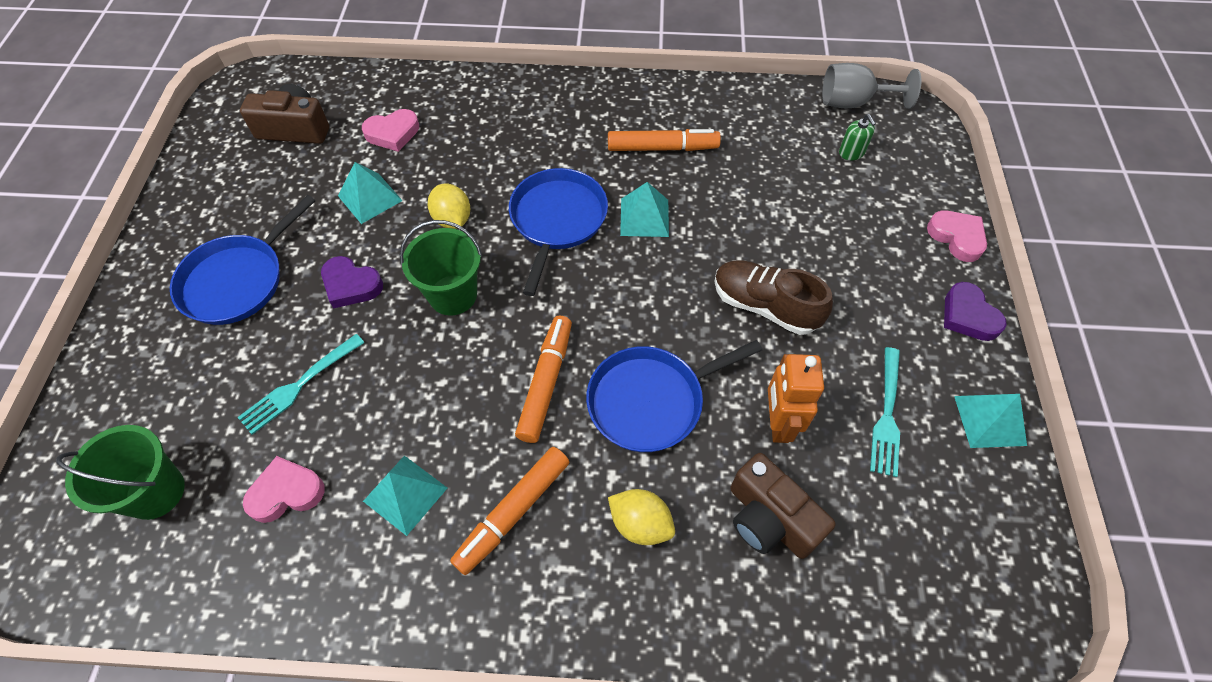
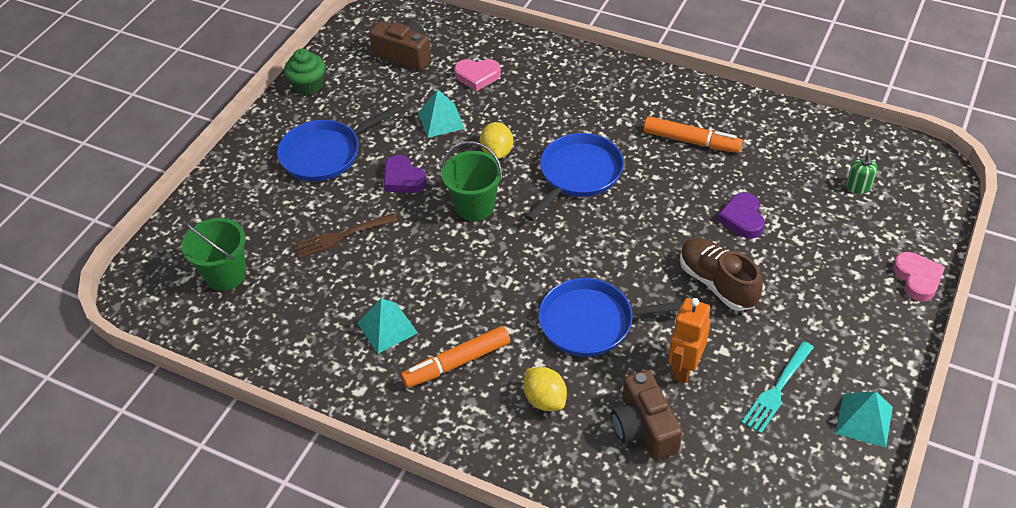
camera: 25 degrees right, 10 degrees down
(185, 197) = (308, 86): none -> green cupcake
(286, 492) = (308, 301): pink heart -> none
(300, 385) = (342, 236): turquoise fork -> brown fork
(546, 383) = (518, 286): orange marker -> none
(644, 217) = (650, 190): turquoise pyramid -> none
(853, 102) = (883, 146): grey goblet -> none
(968, 316) = (891, 340): purple heart -> purple heart (742, 219)

